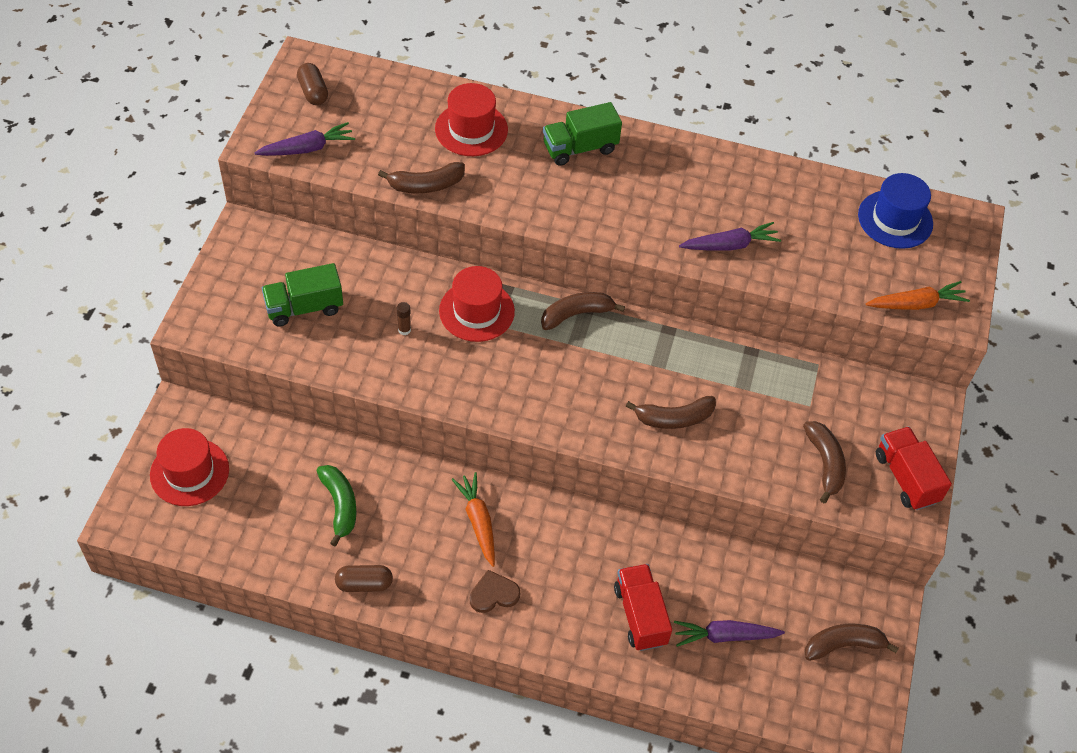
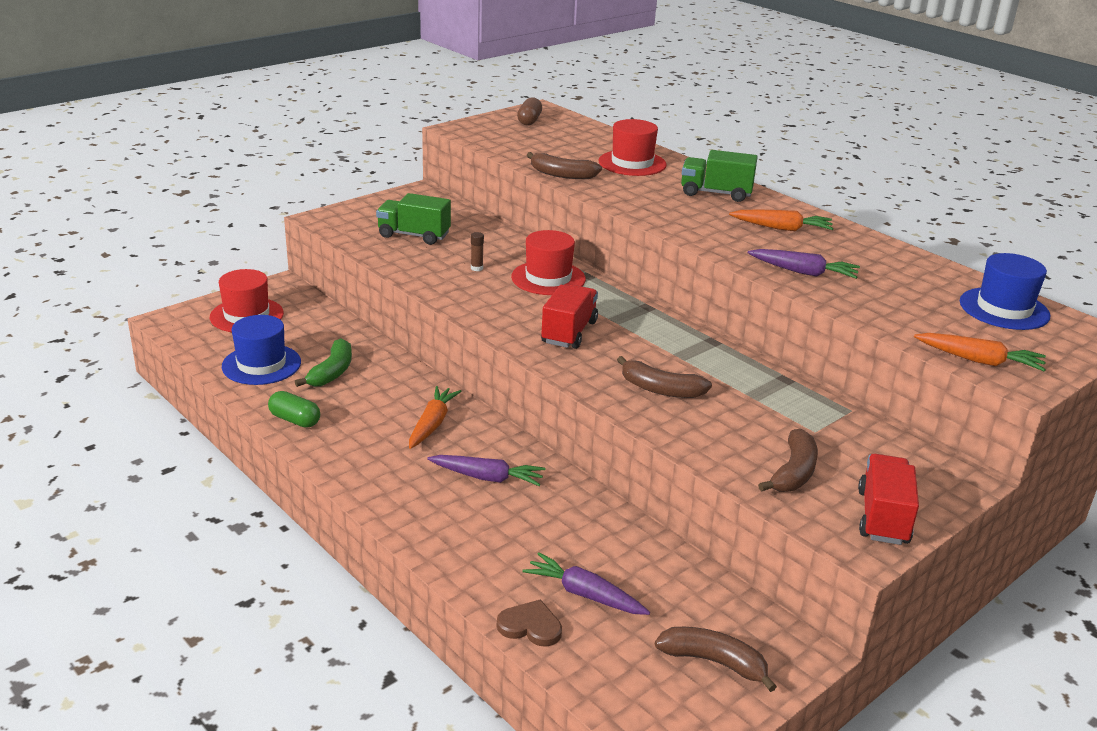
camera: 35 degrees right, 25 degrees down
(269, 531) = (261, 364): none -> blue hat
(307, 148) = (492, 139): purple carrot -> purple carrot (487, 478)
(364, 584) = (295, 420): brown capsule -> green capsule
(493, 594) = (393, 470): brown heart -> brown heart (530, 626)
(576, 314) = (634, 306): brown banana -> none
(640, 615) = (513, 542): red truck -> red truck (569, 332)
(671, 181) = (782, 228): none -> orange carrot

